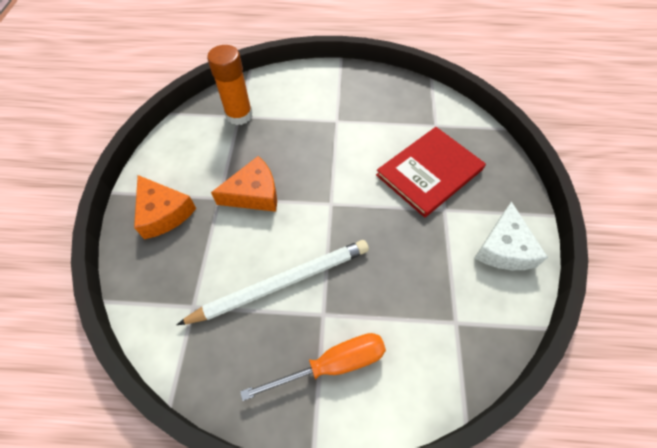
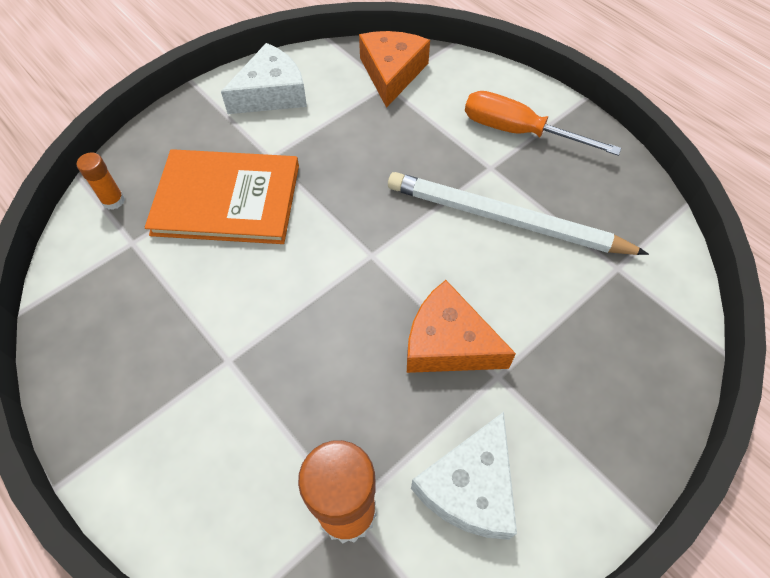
camera: 135 degrees left, 0 degrees up
(163, 213) = (589, 416): orange cheese -> orange cheese (392, 73)
(199, 152) = (469, 487): none -> white cheese
(429, 172) = (227, 199): red book -> orange book
(471, 132) = (113, 201): none -> orange glue stick

